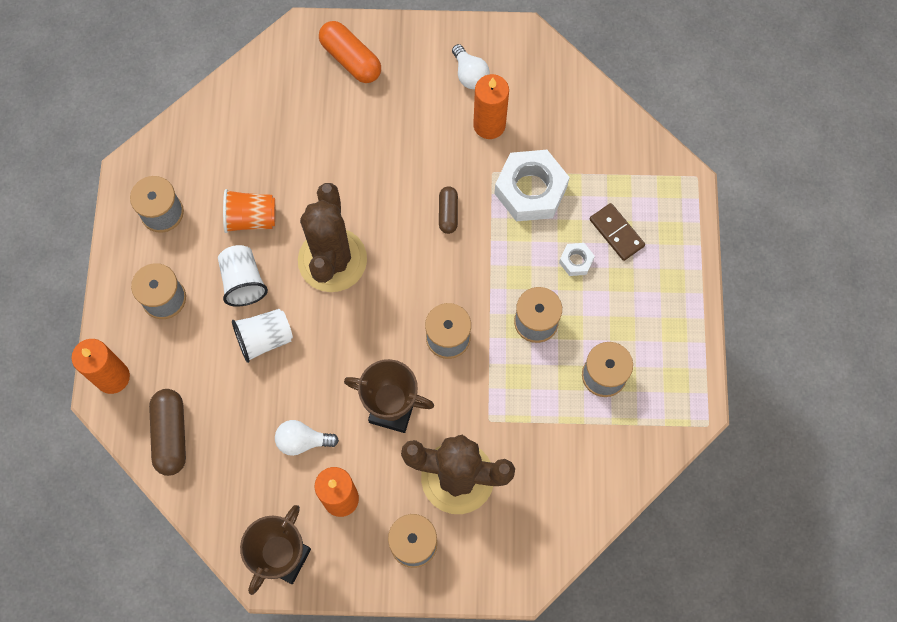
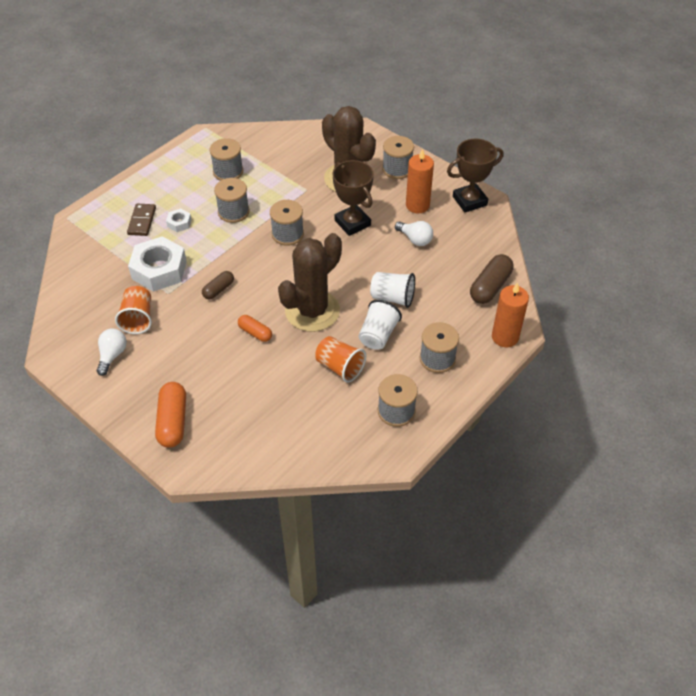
camera: 140 degrees left, 20 degrees down
(364, 194) = (255, 333): none -> orange capsule
(489, 125) = (138, 319): orange candle -> orange cup

